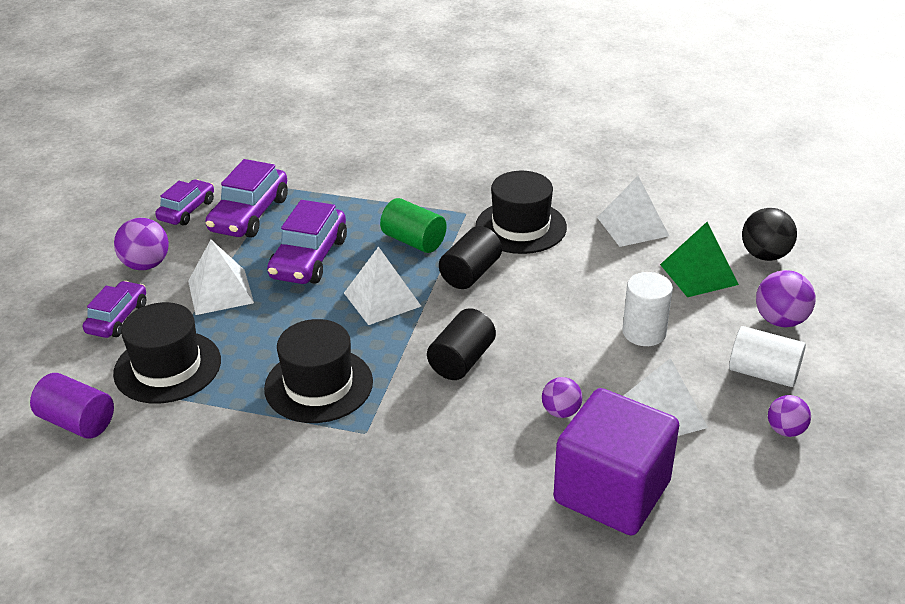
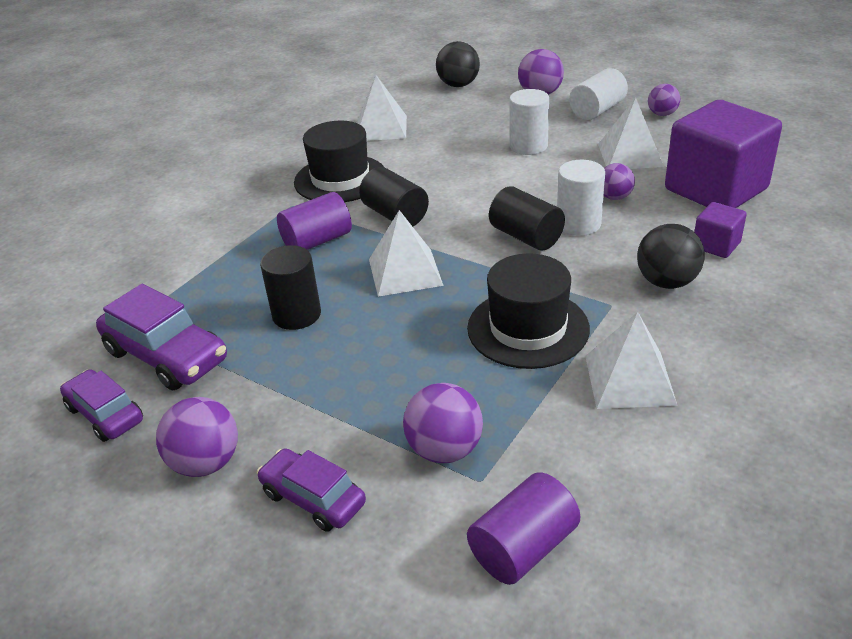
camera: 70 degrees left, 0 degrees up
(167, 367) = (444, 450): black hat -> purple ball
(220, 291) = (315, 392): white pyramid -> white pyramid (629, 379)
(309, 258) = (296, 315): purple car -> black cylinder
(412, 466) = (666, 282): none -> black ball
(414, 241) = (317, 241): green cylinder -> purple cylinder
(491, 499) = (716, 245): none -> purple cube
(497, 392) = (578, 224): none -> white cylinder
(698, 274) = (465, 113): green pyramid -> none

